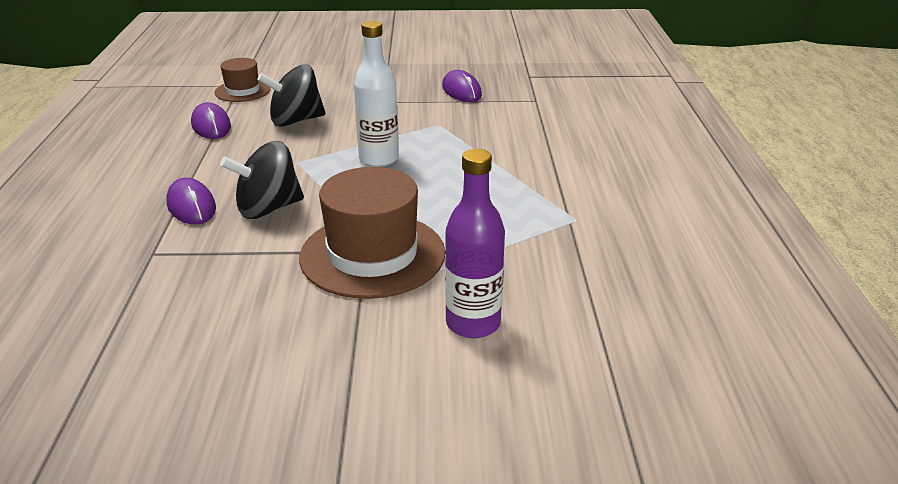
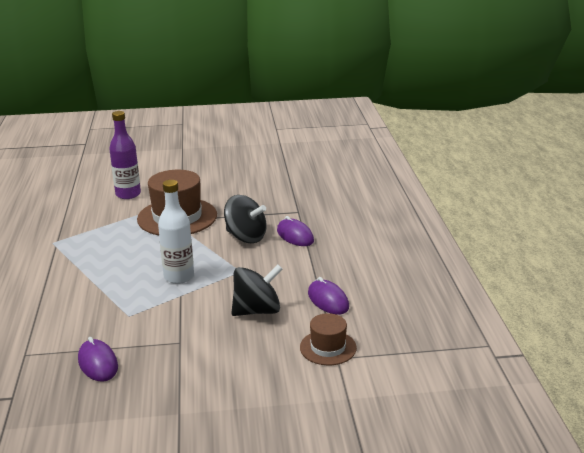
camera: 175 degrees right, 5 degrees down
(268, 209) = (246, 237): black spinning top -> black spinning top turned 60 degrees clockwise

